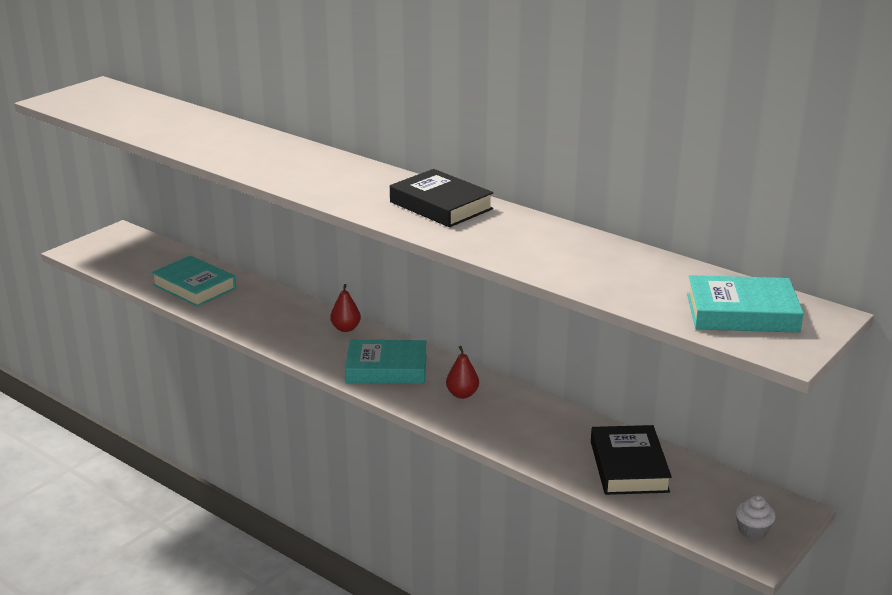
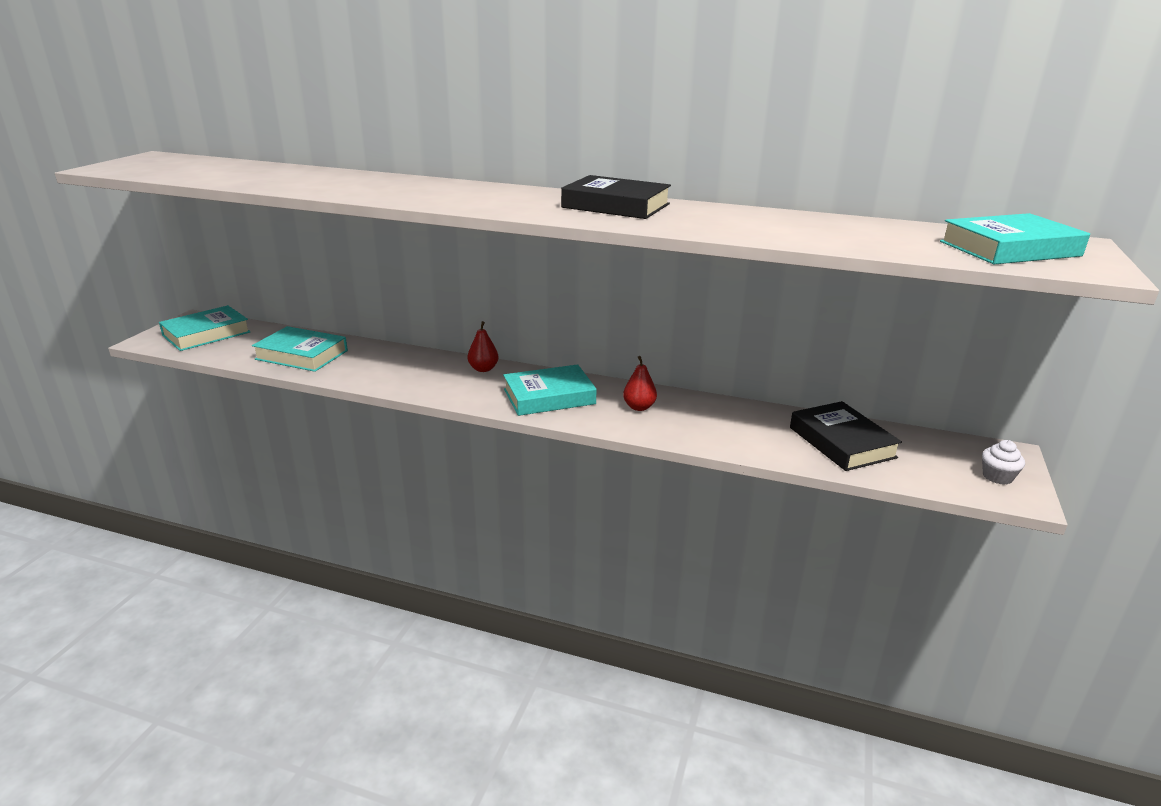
camera: 20 degrees left, 0 degrees up
(125, 250) = (206, 334): none -> turquoise book

